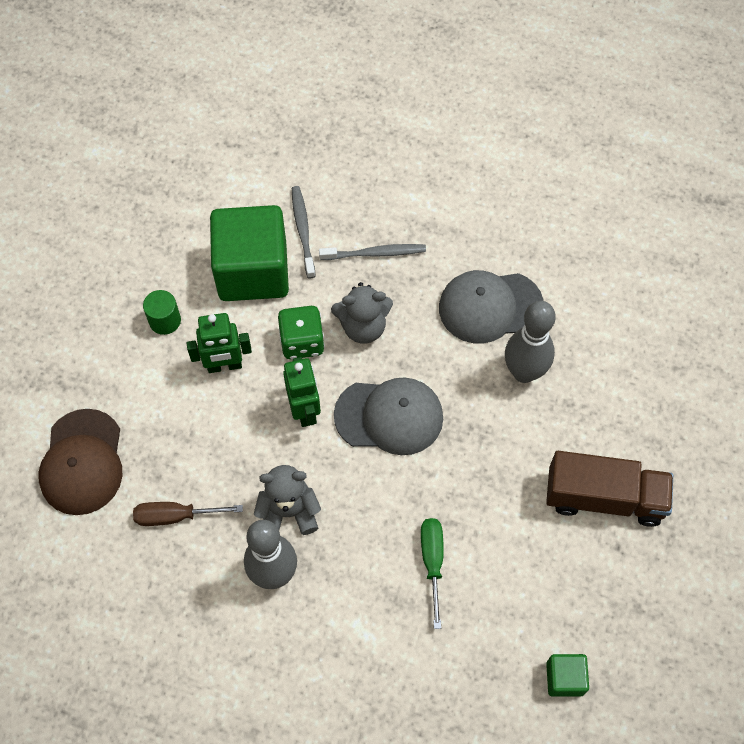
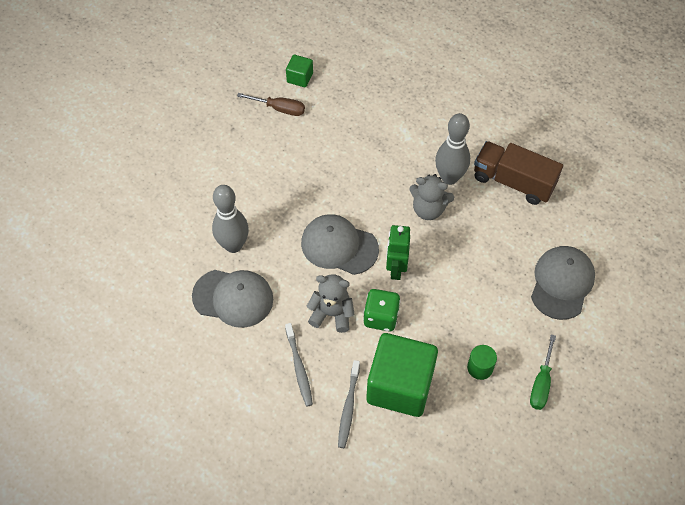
camera: 160 degrees left, 5 degrees down
(82, 462) = (562, 283): brown cap -> grey cap
(176, 516) = (504, 229): brown screwdriver -> brown screwdriver (279, 109)
(224, 365) = (443, 318): green robot -> none
(375, 253) = (299, 368): grey toothbrush -> grey toothbrush turned 120 degrees counterclockwise
(432, 562) = (348, 154): green screwdriver -> green screwdriver (541, 383)
(604, 497) = (225, 156): brown truck -> brown truck (513, 182)

